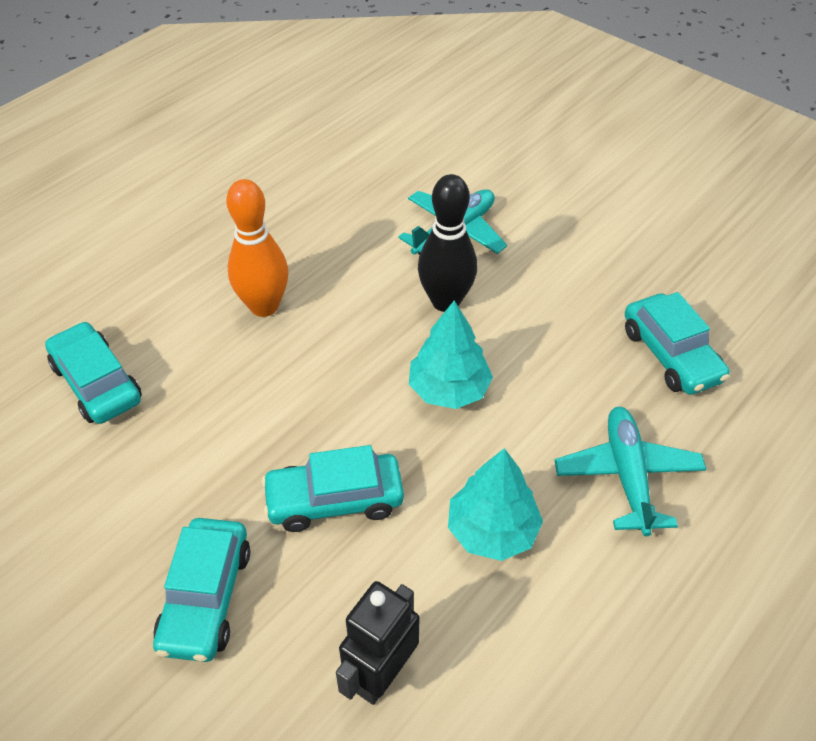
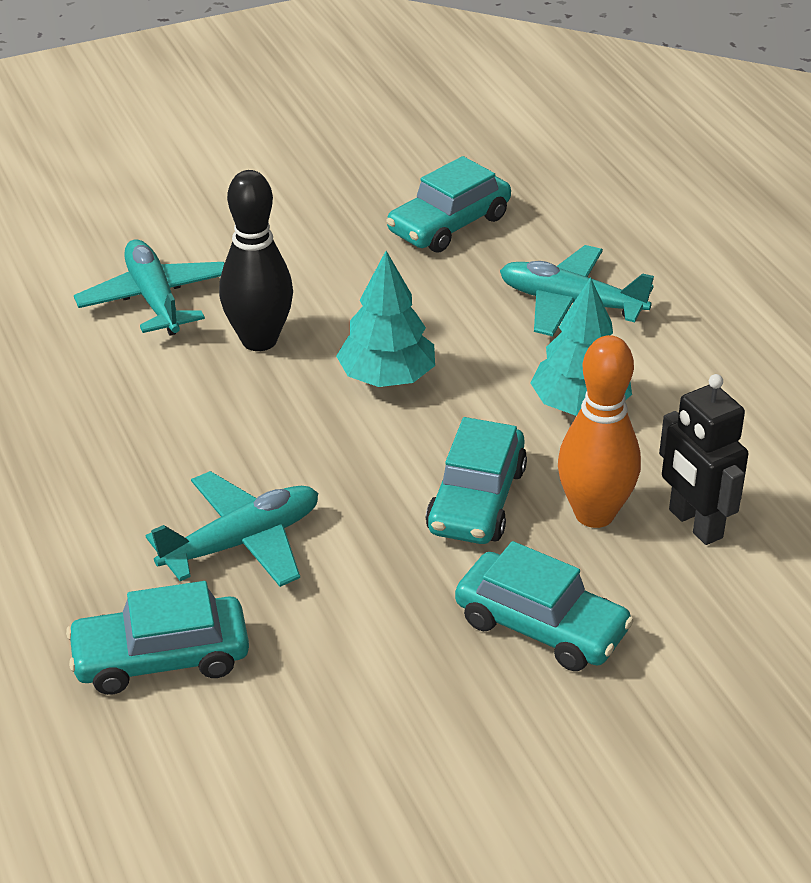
camera: 65 degrees left, 10 degrees down
(225, 379) = (242, 542): none -> turquoise plane
(264, 306) = (147, 481): orange bowling pin -> orange bowling pin (594, 514)
(671, 355) = (449, 224): turquoise car -> turquoise car turned 135 degrees clockwise

